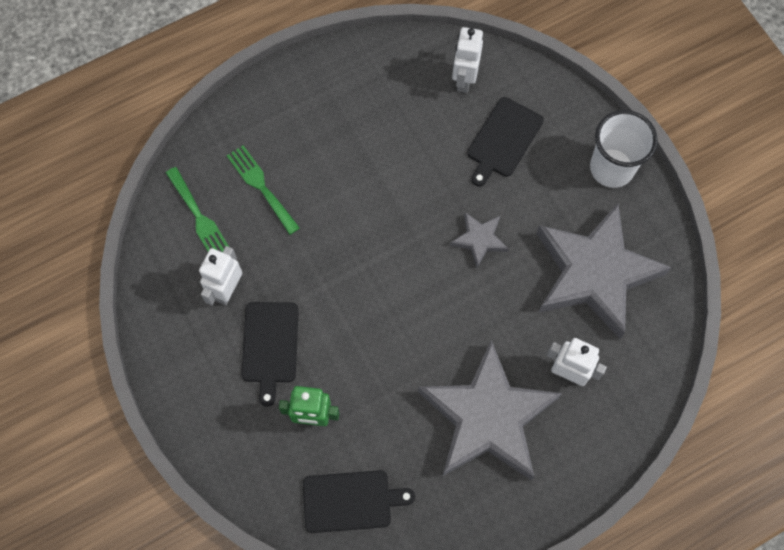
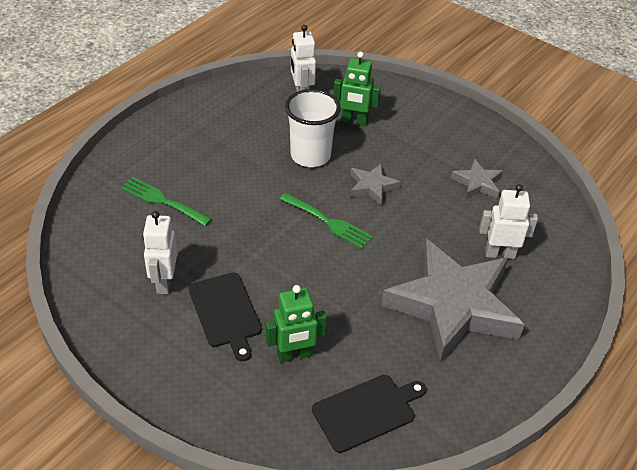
camera: 25 degrees left, 25 degrees down
(199, 218) = (113, 237): green fork -> green fork (329, 222)
(503, 140) = (354, 121): black cutting board -> green robot
(594, 273) = (477, 183): grey star -> grey star, size x0.43
(611, 168) = (448, 117): white cup -> white cup (310, 156)

